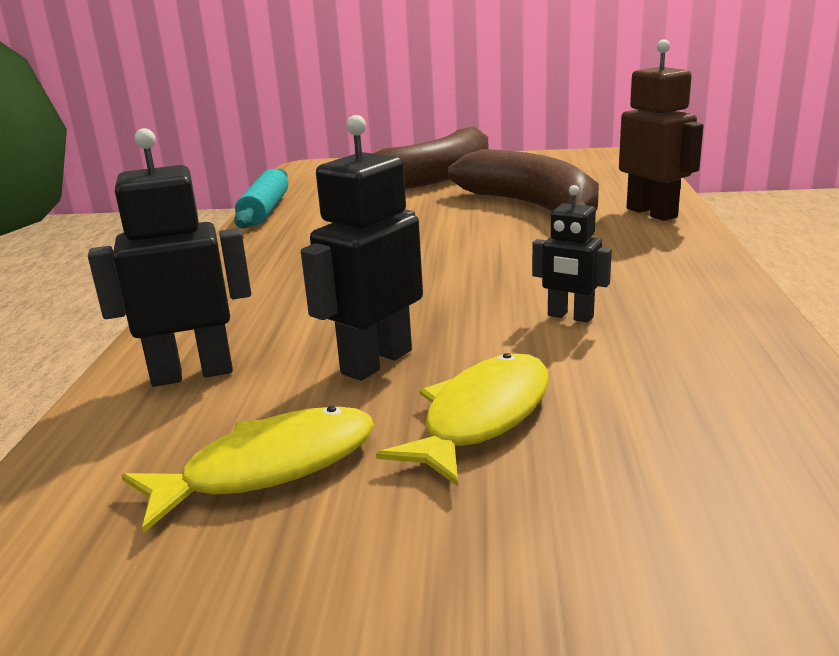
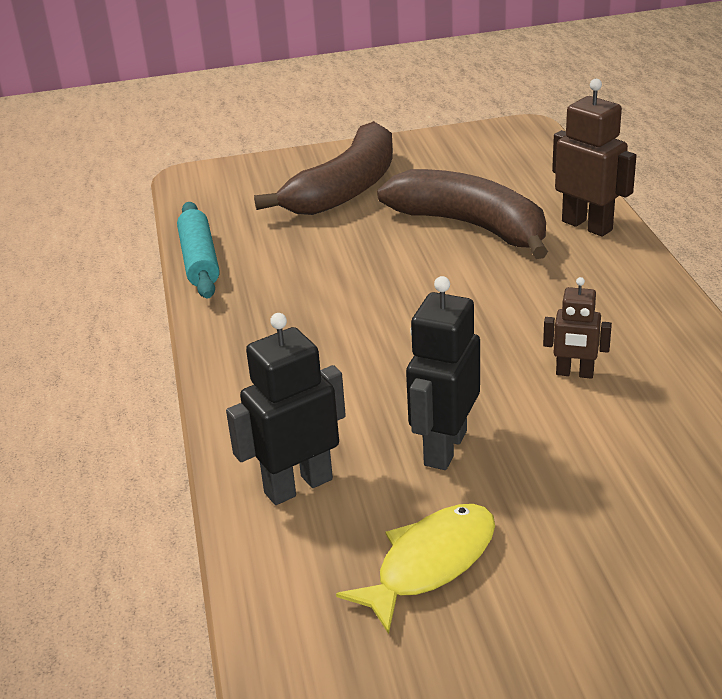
camera: 15 degrees left, 10 degrees up
(482, 417) = (558, 490): yellow fish -> none
(570, 316) = (574, 373): black robot -> brown robot

